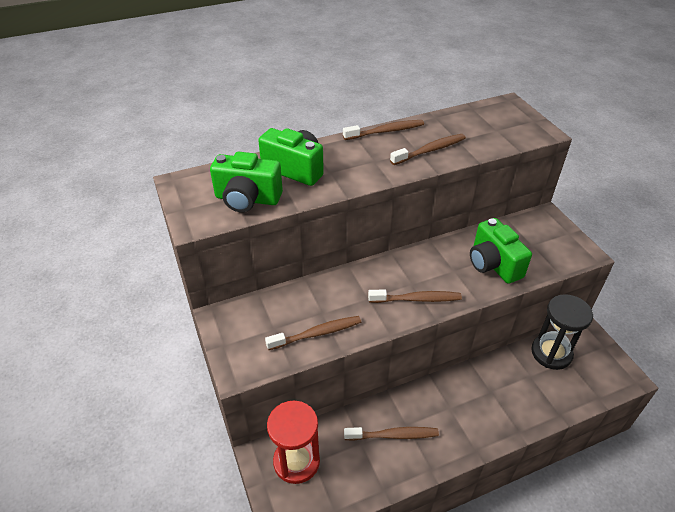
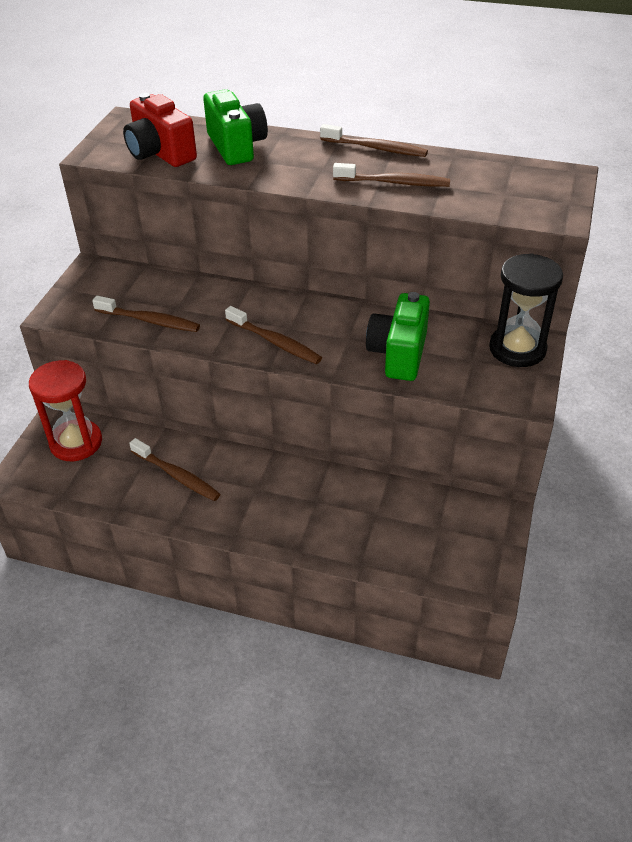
camera: 40 degrees right, 0 degrees up
(247, 199) = (160, 153): green camera -> red camera
(551, 353) = (429, 509): black hourglass -> black hourglass (517, 349)

